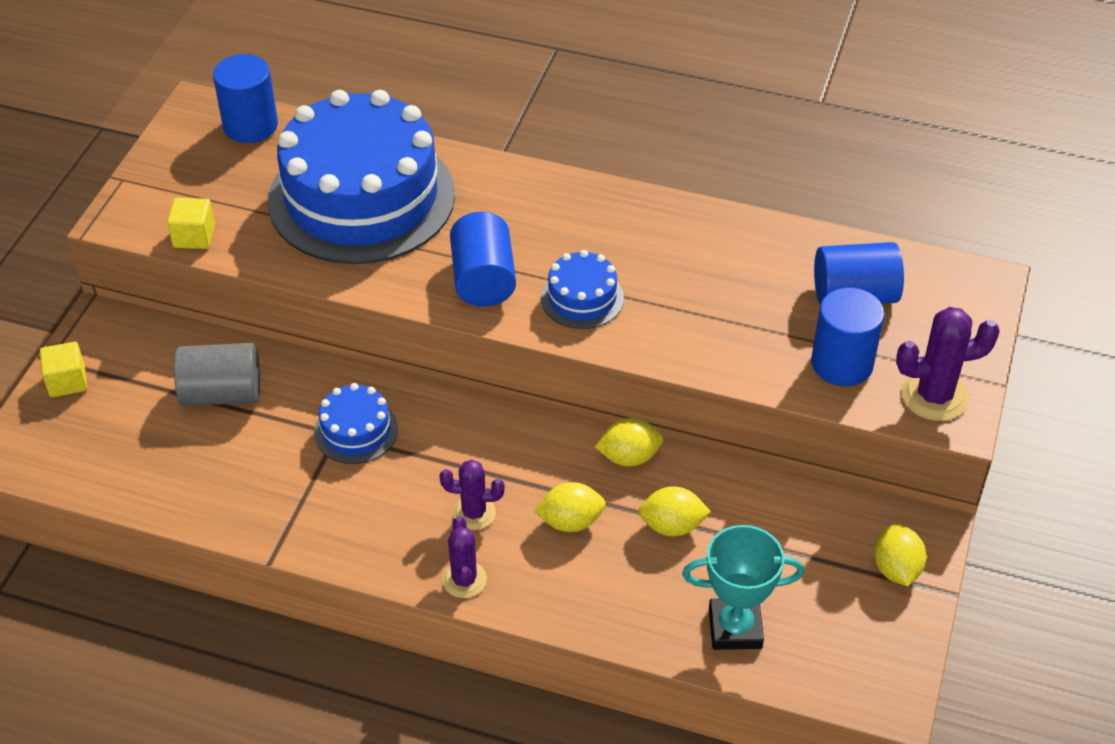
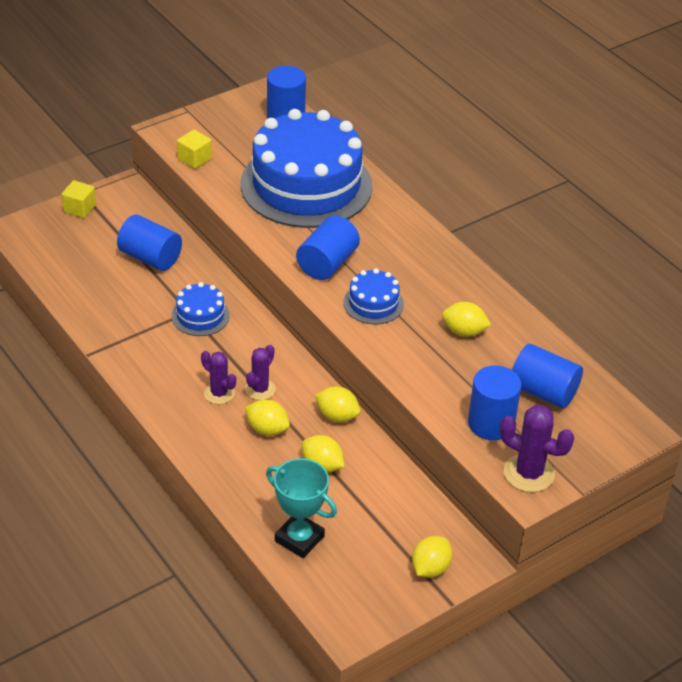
camera: 35 degrees right, 5 degrees down
(222, 393) = (150, 257): grey cylinder -> blue cylinder
(464, 580) = (178, 423): purple cactus -> purple cactus (260, 389)
(709, 275) = (464, 331): none -> yellow lemon

